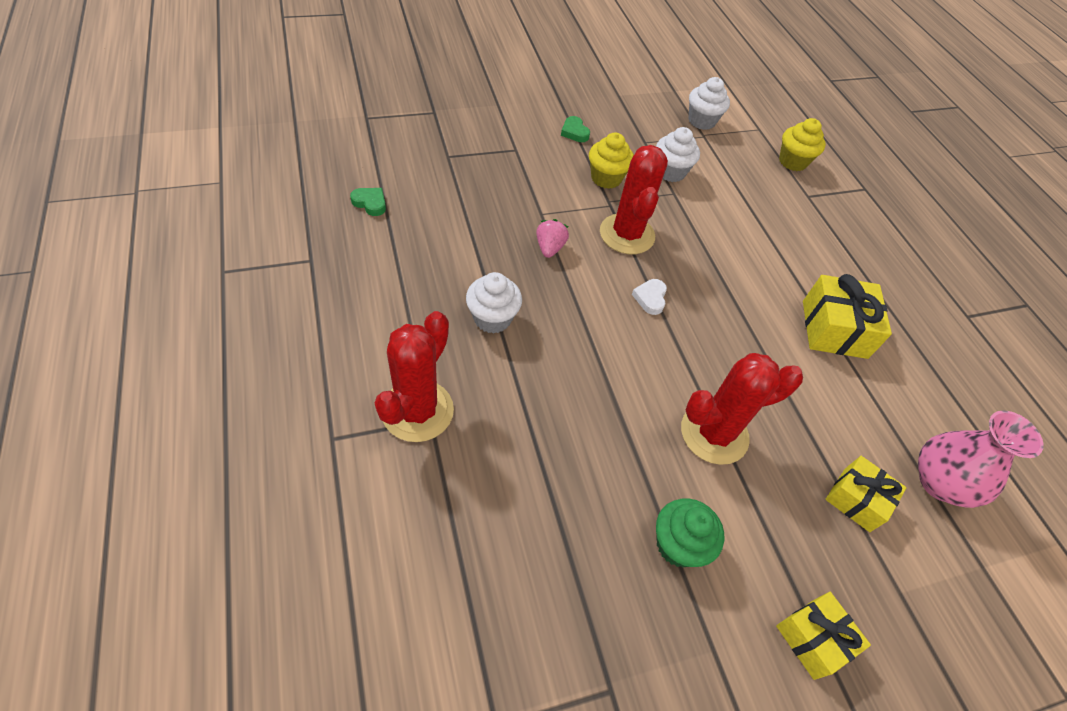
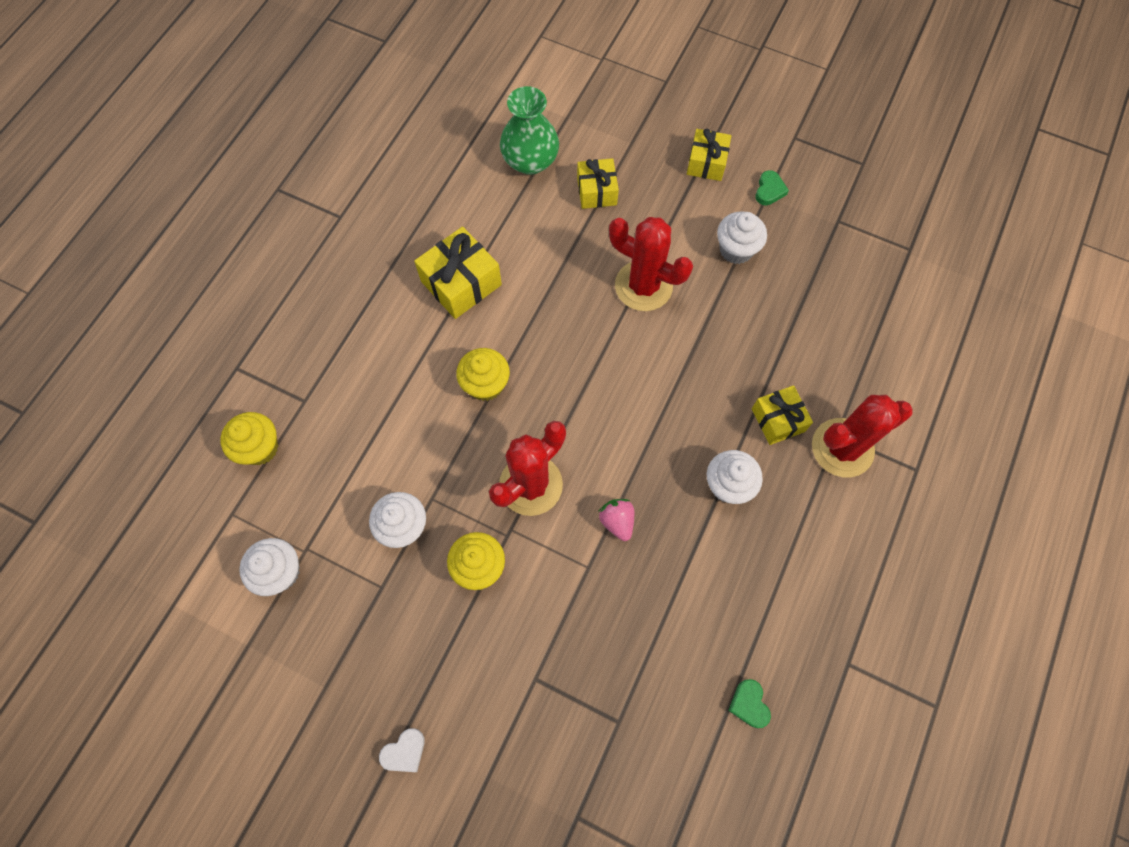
camera: 130 degrees left, 15 degrees up
(493, 396) = (778, 420): none -> yellow gift
(549, 248) = (617, 521): pink strawberry -> pink strawberry turned 105 degrees clockwise
(574, 132) = (444, 659): green heart -> green heart (769, 190)
(650, 298) = (578, 410): white heart -> white heart (404, 751)
(678, 544) = (736, 250): green cupcake -> white cupcake
(727, 273) = (485, 384): none -> yellow cupcake
(939, 482) = (530, 161): pink vase -> green vase

